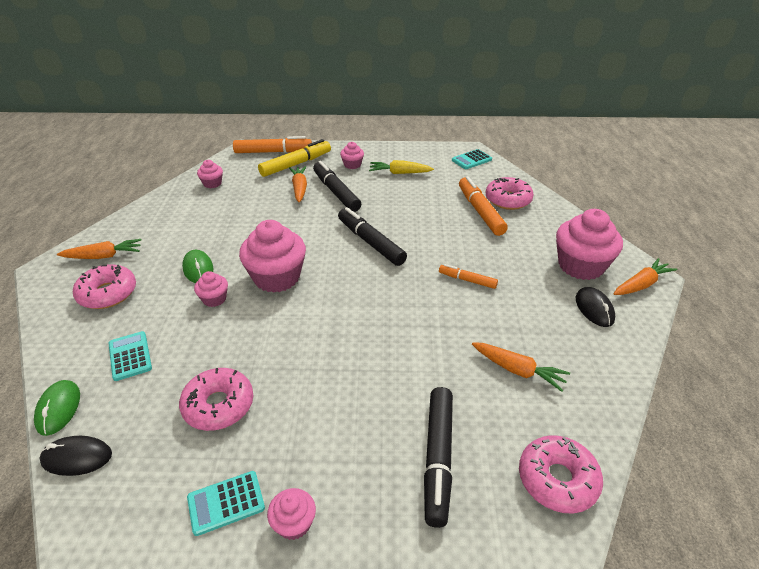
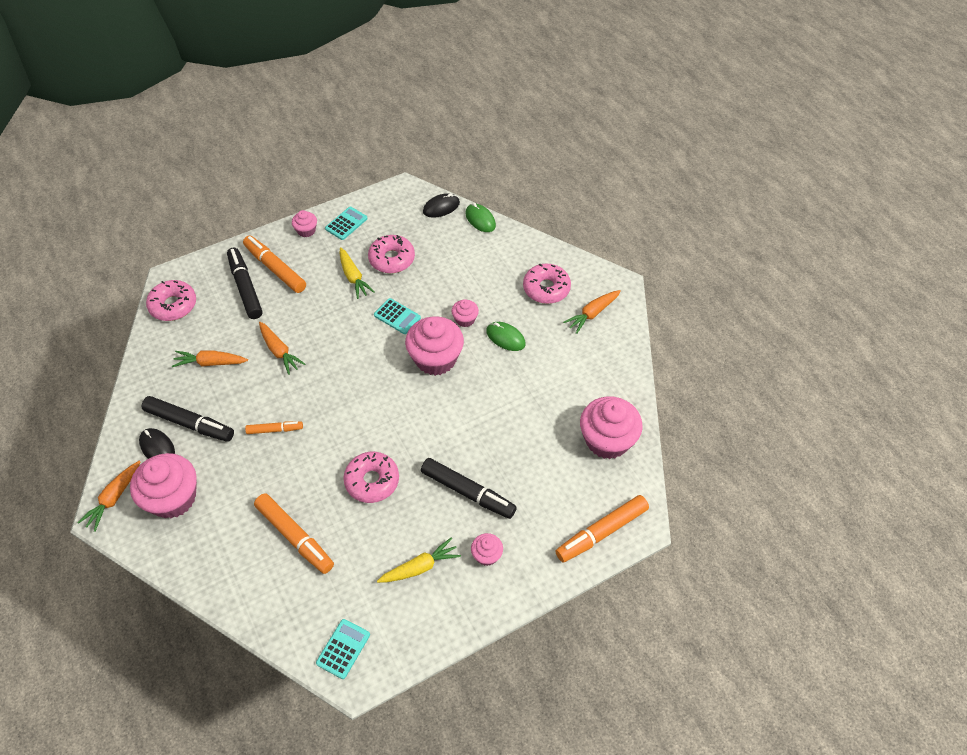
camera: 150 degrees right, 15 degrees up
(130, 356) = (476, 259): turquoise calculator -> turquoise calculator (397, 316)
(212, 183) = (607, 440): pink cupcake -> pink cupcake, size x2.06
(285, 402) = (353, 277): none -> yellow carrot
(296, 164) = (552, 521): yellow marker -> none
(299, 188) = (511, 479): orange carrot -> orange carrot (279, 351)
(370, 242) = (384, 434): black marker -> black marker (190, 423)
(380, 470) = (275, 268): none -> orange marker
(508, 200) = (270, 576): pink donut -> pink donut (372, 481)

